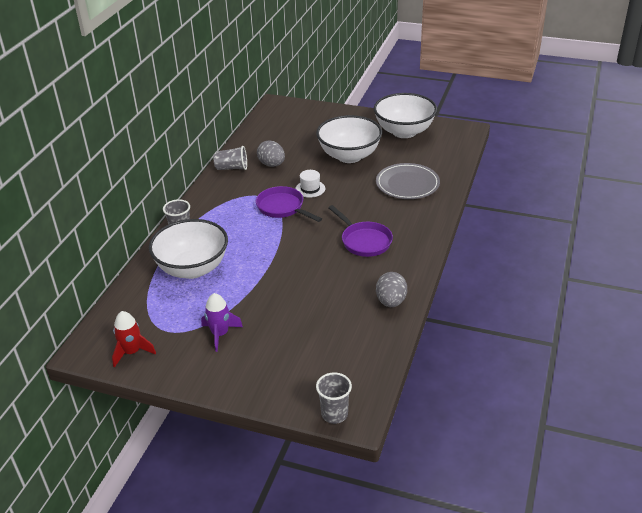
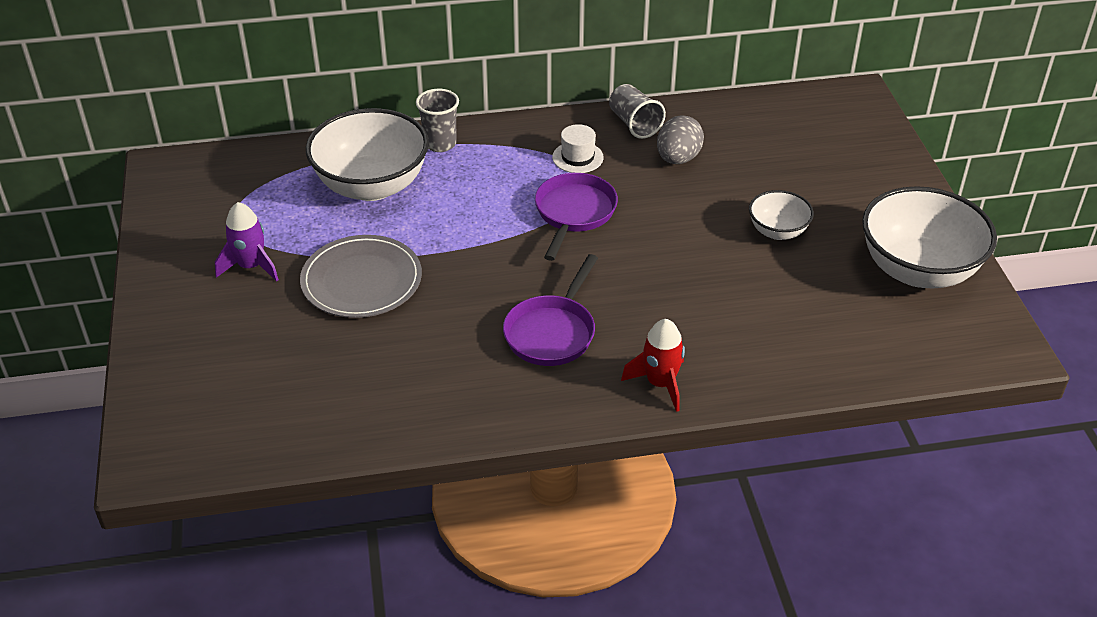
camera: 60 degrees right, 5 degrees up
(132, 352) = (179, 205): red rocket -> red rocket (660, 384)
(310, 189) = (646, 223): white hat -> white hat (577, 157)
(334, 414) = (143, 439): grey cup -> none
(349, 156) = (777, 231): white bowl -> white bowl, size x0.51
(391, 301) = (418, 416): grey egg -> none
(407, 184) = (754, 329): grey plate -> grey plate (361, 281)

